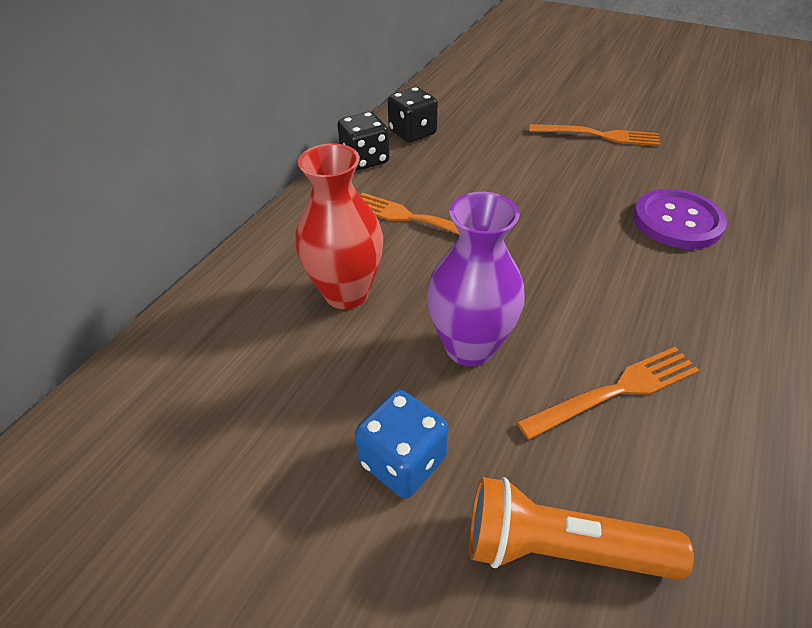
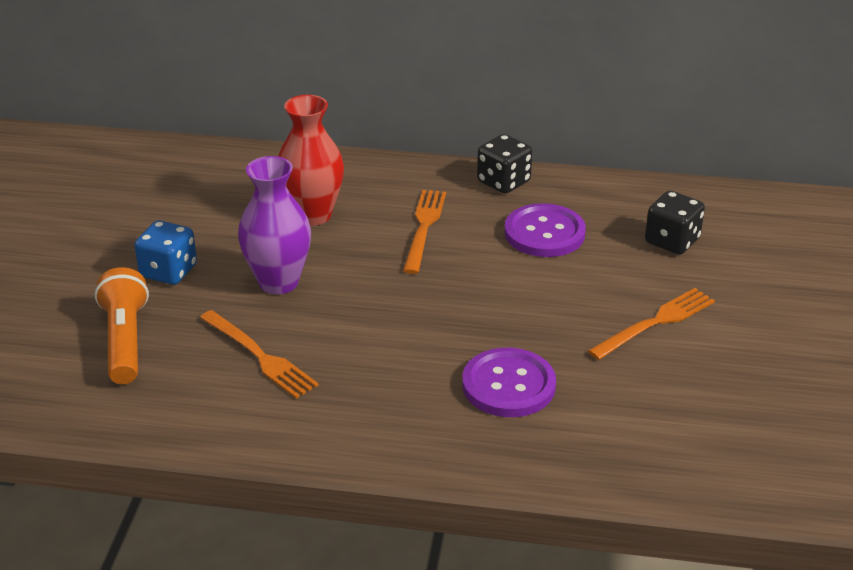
camera: 70 degrees right, 10 degrees down
(412, 133) = (573, 198): black dice -> black dice (672, 241)
(457, 156) = (544, 233): none -> purple button
(599, 135) = (655, 323): orange fork -> orange fork turned 120 degrees counterclockwise

